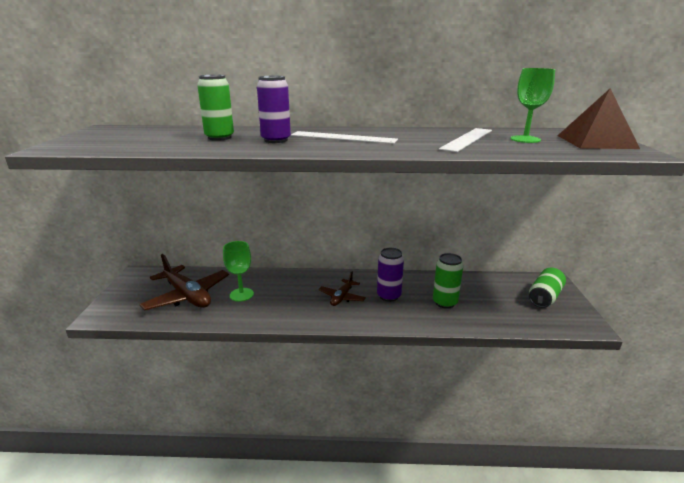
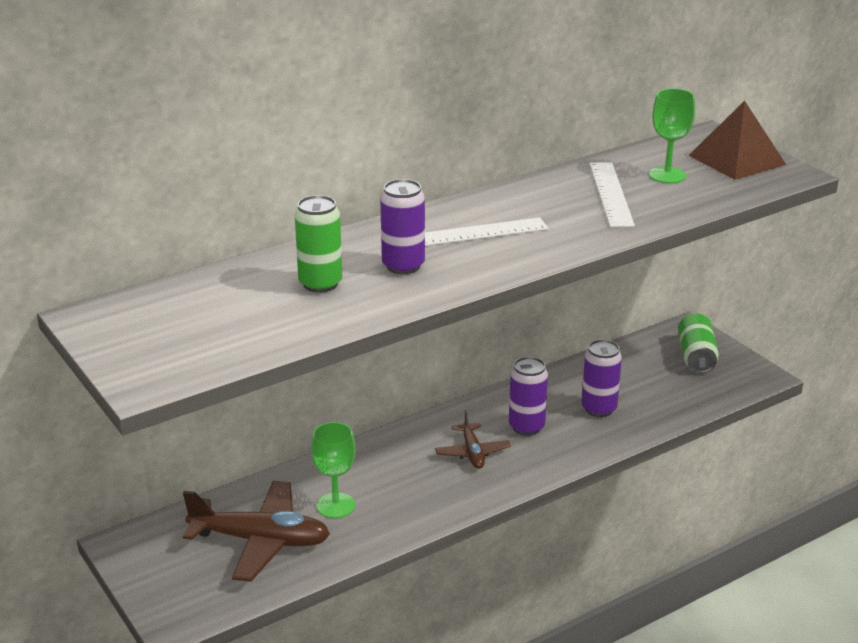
camera: 35 degrees left, 5 degrees up
(445, 302) = (599, 409): green can -> purple can

